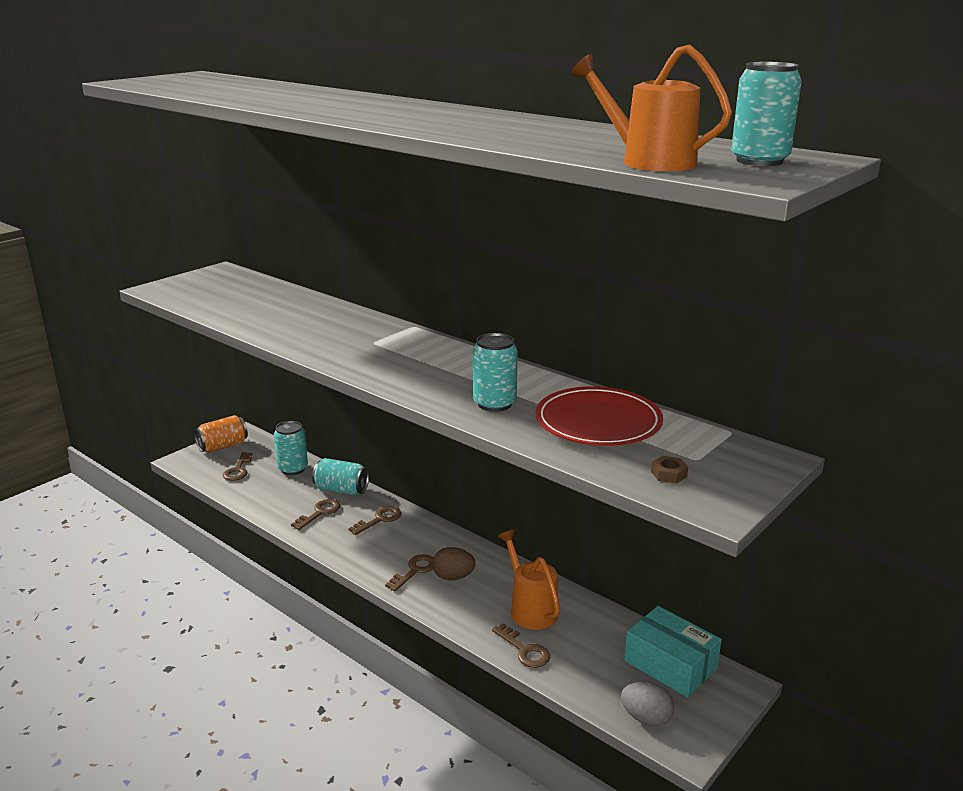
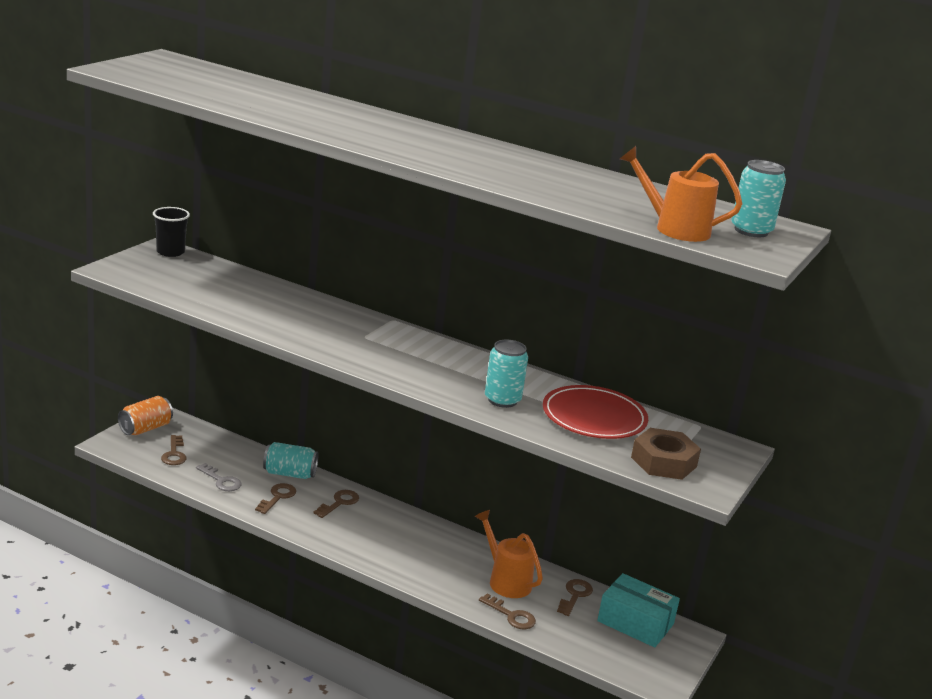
camera: 15 degrees left, 0 degrees up
(226, 273) = (170, 252): none -> black cup
(271, 496) = (221, 481): none -> grey key
(293, 469) = (231, 452): turquoise can -> none
(414, 571) = (391, 550): brown key -> brown key (575, 595)
(453, 577) = (428, 555): brown egg -> none
(646, 718) = (625, 664): grey egg -> none
(669, 474) = (664, 462): brown nut -> brown nut, size x2.32

